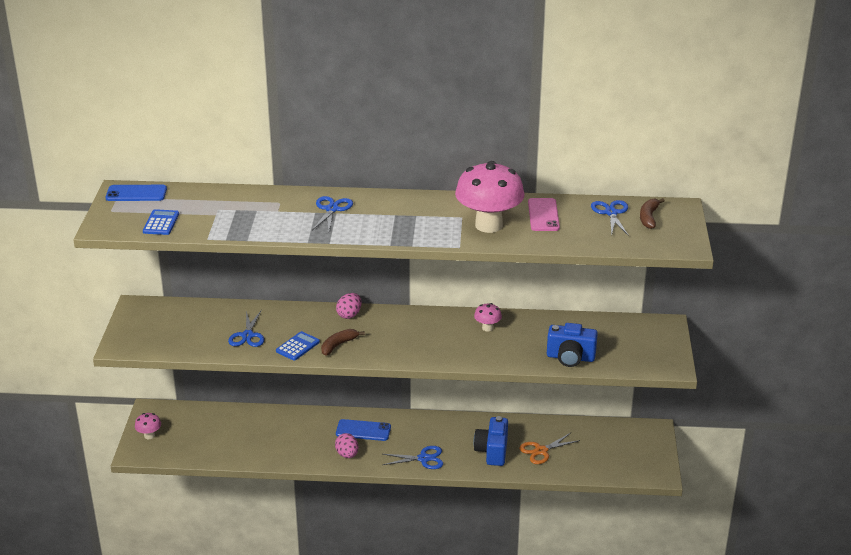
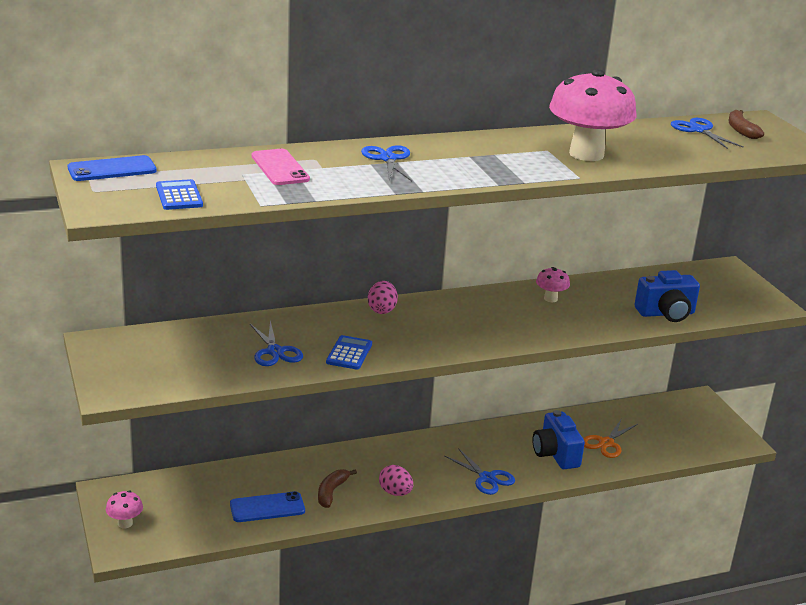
camera: 25 degrees left, 5 degrees down
(338, 345) = (397, 344): brown banana -> brown banana (331, 492)
(363, 430) = (394, 462): blue phone -> blue phone (267, 507)
(423, 459) = (487, 478): blue scissors -> blue scissors turned 75 degrees clockwise
(543, 215) = (632, 139): pink phone -> pink phone (280, 168)

